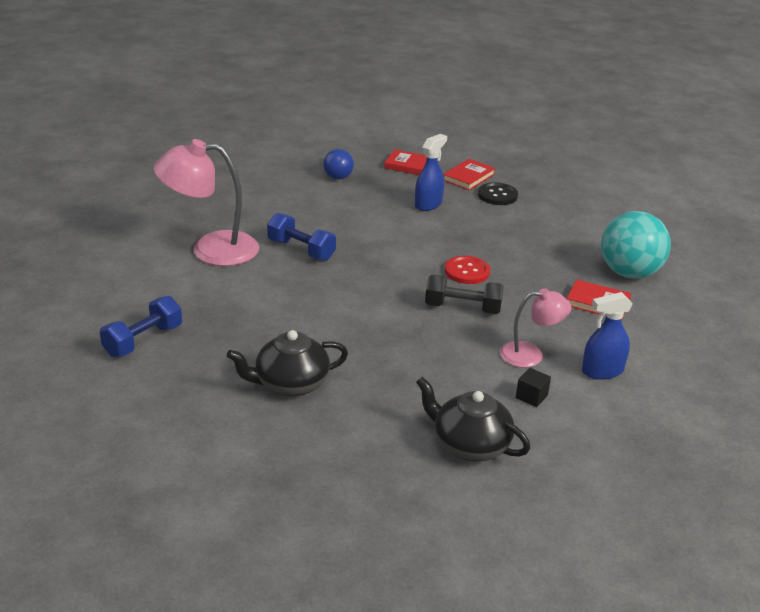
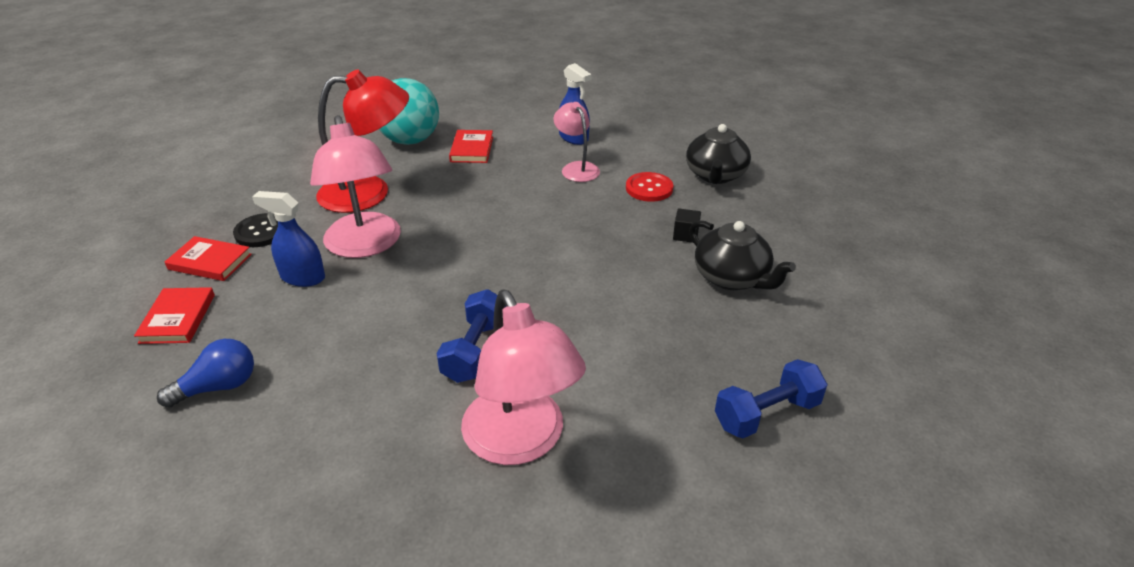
camera: 110 degrees left, 5 degrees up
(143, 341) = (766, 414): blue dumbbell -> blue dumbbell turned 45 degrees counterclockwise
(454, 229) = (365, 246): none -> pink lamp
(462, 308) = (528, 211): black dumbbell -> none
(467, 271) = (457, 221): red button -> red button (649, 188)
(531, 396) = (633, 160): black cube -> black cube (685, 235)
(535, 241) = (369, 192): none -> red lamp

